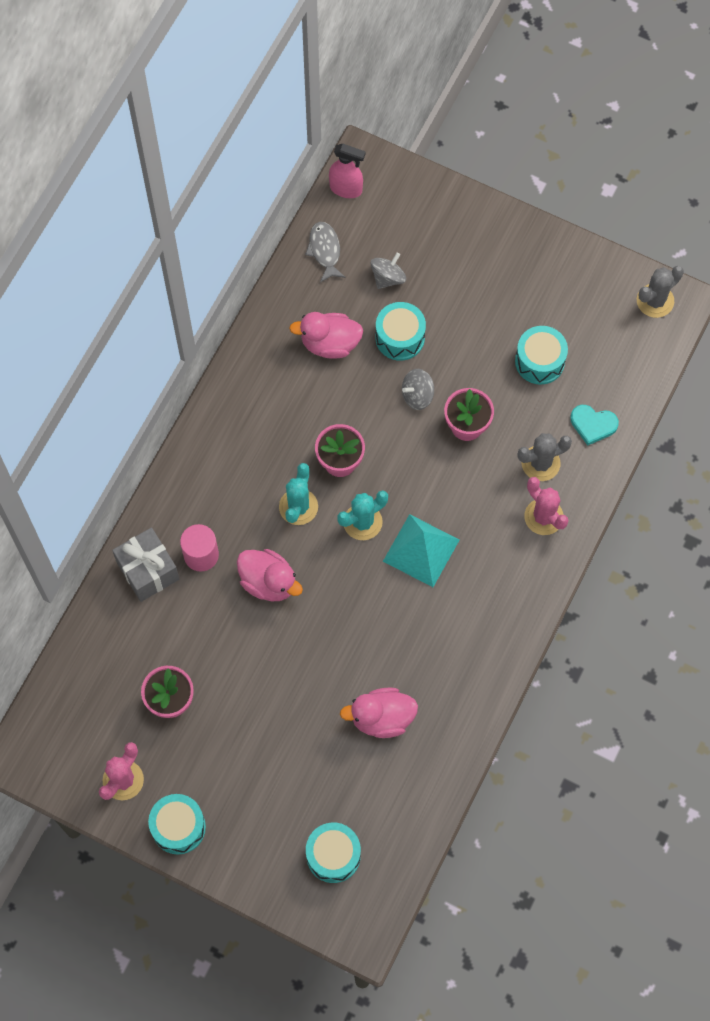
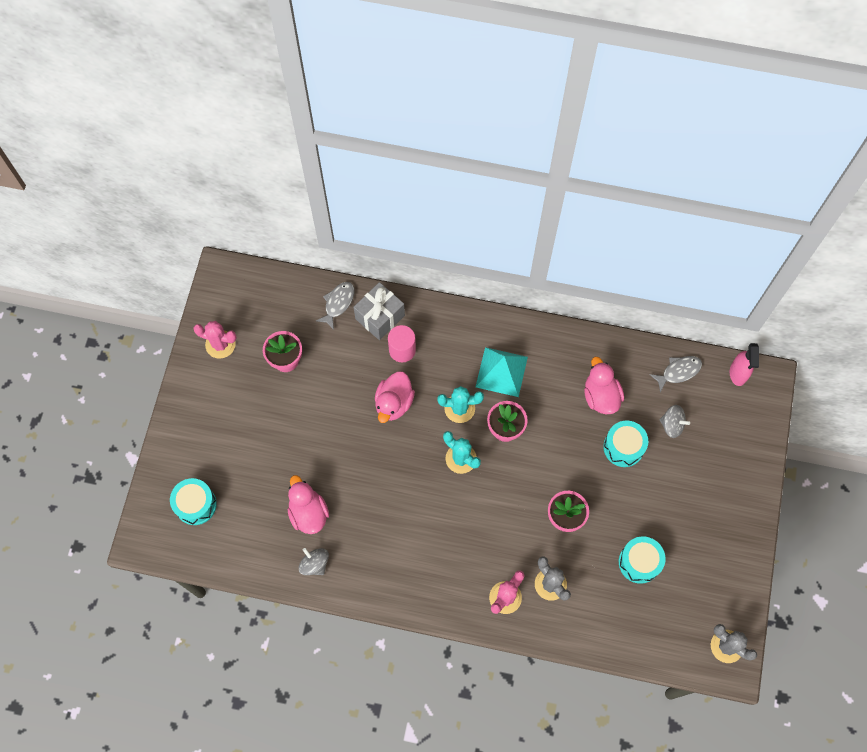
camera: 75 degrees right, 0 degrees up
(112, 618) = (338, 303): none -> grey fish
(178, 827) = (194, 391): turquoise drum -> none
(417, 395) = (578, 473): grey spinning top -> grey spinning top (315, 564)
(421, 550) = (450, 508): turquoise pyramid -> turquoise pyramid (501, 372)
(593, 425) = (597, 619): turquoise heart -> none

